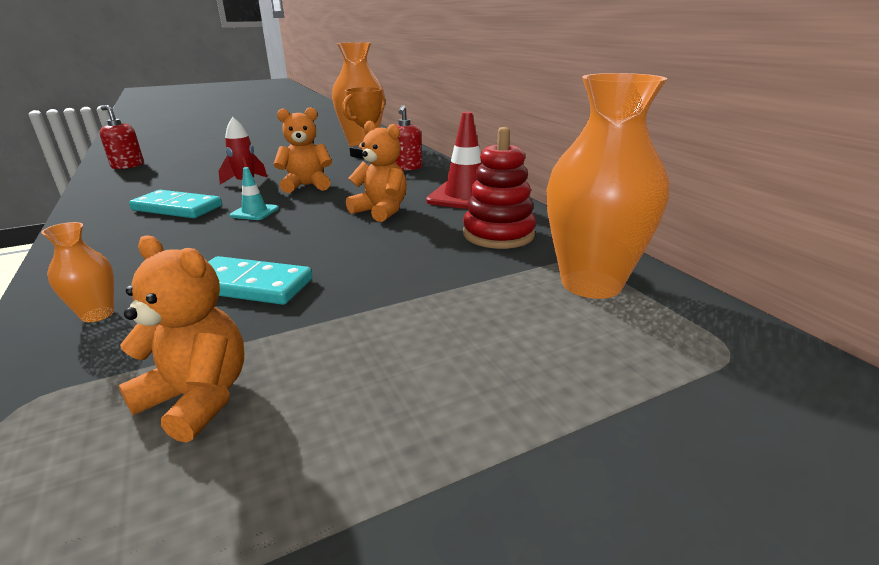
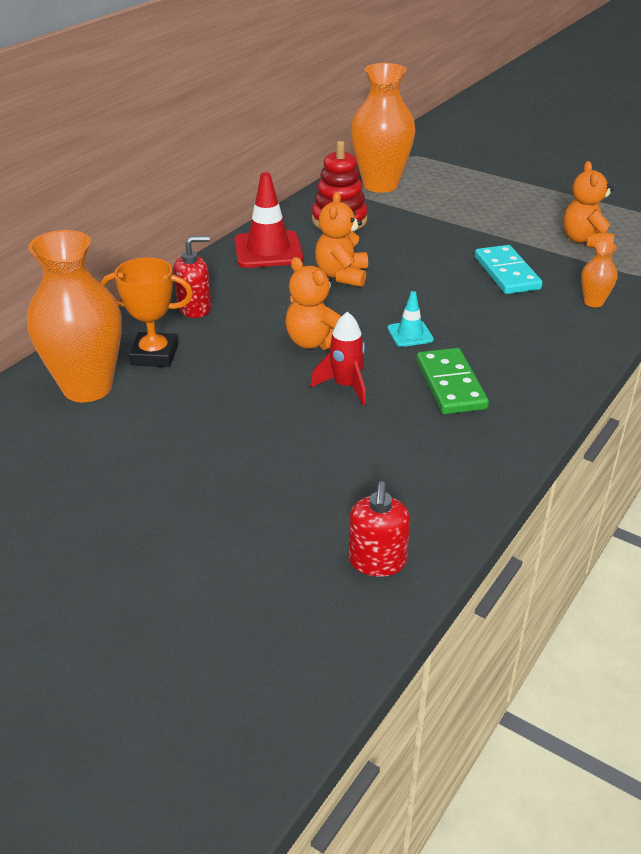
camera: 120 degrees left, 10 degrees up
(177, 208) = (450, 384): turquoise domino -> green domino

